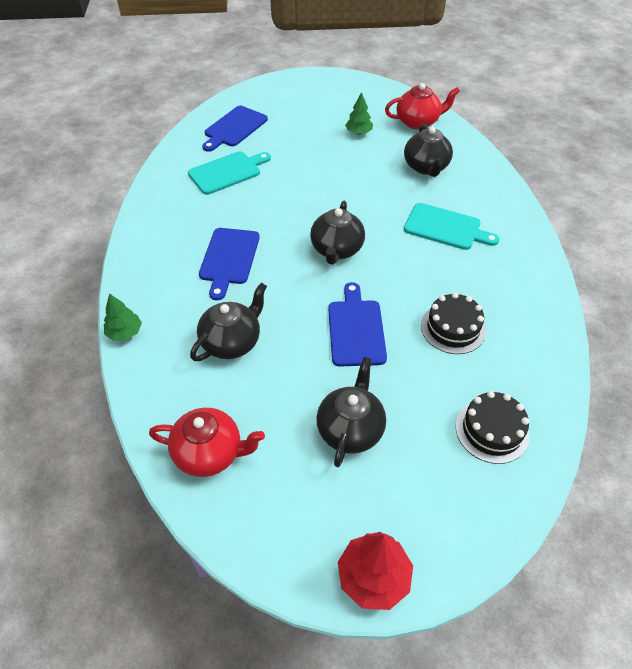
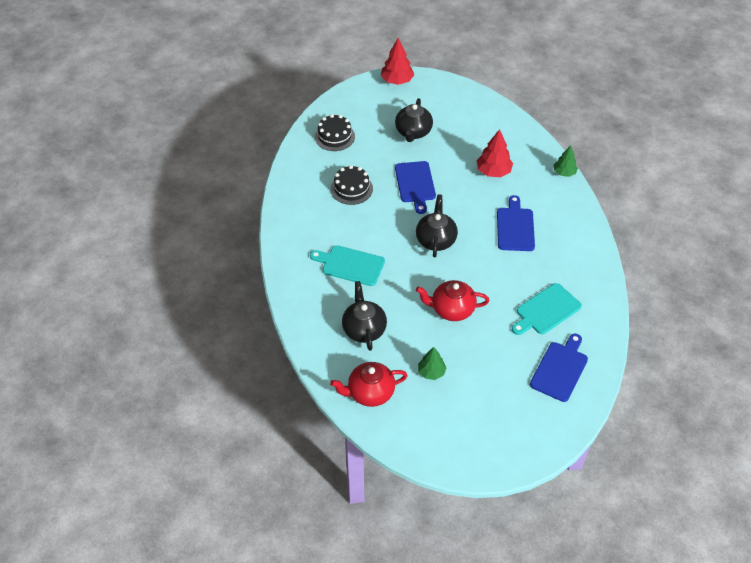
camera: 175 degrees right, 0 degrees up
(210, 453) = (487, 118): red teapot -> red teapot (451, 309)
(232, 342) = (493, 171): black teapot -> red tree

